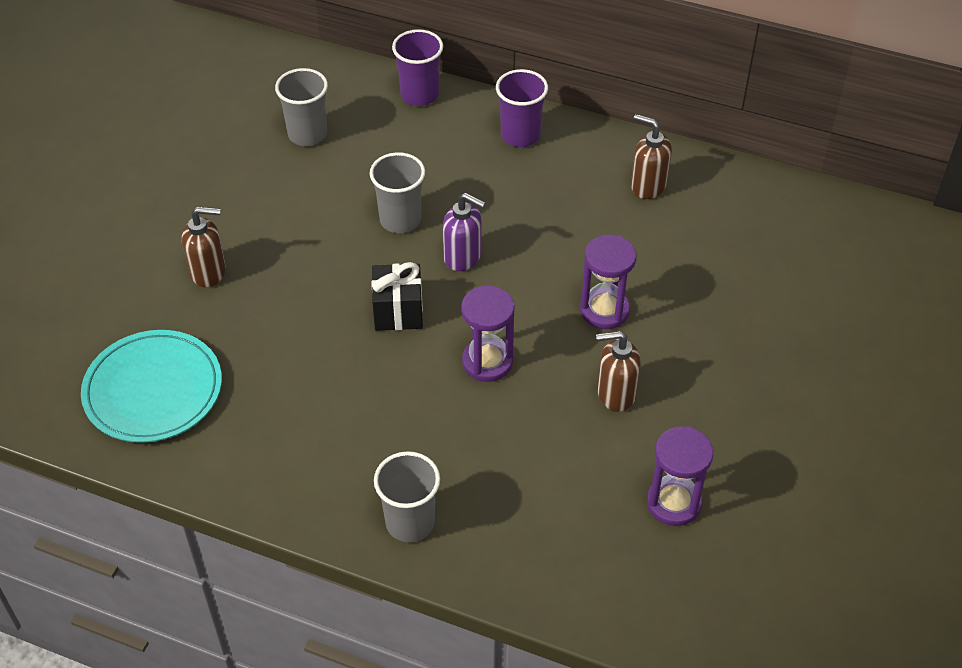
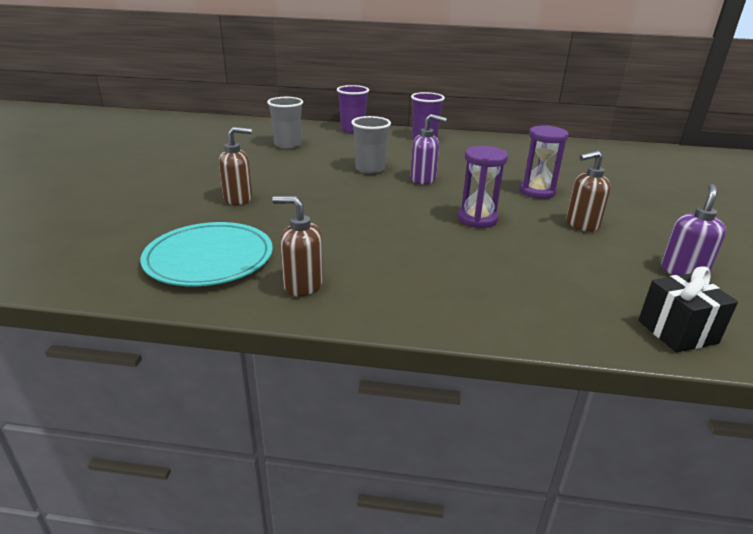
camera: 15 degrees left, 20 degrees down
(398, 311) = (394, 203): black gift -> black gift (677, 332)
(410, 522) = (485, 309): grey cup -> none
(648, 186) = (516, 148): brown soap dispenser -> brown soap dispenser (302, 285)
(673, 503) = (683, 271): purple hourglass -> purple soap dispenser

